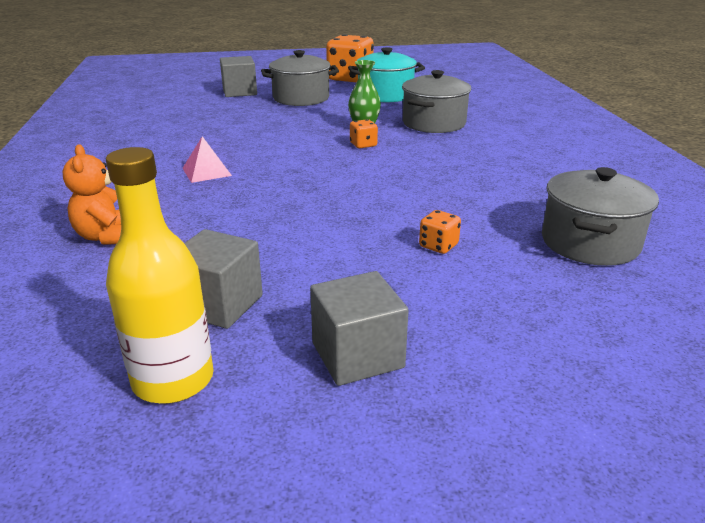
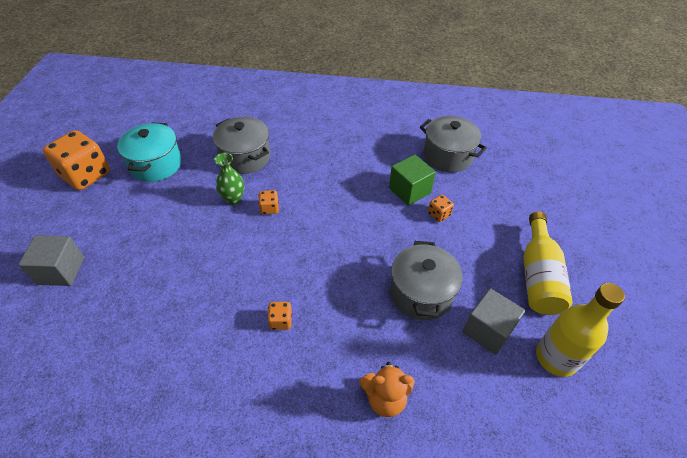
camera: 75 degrees left, 20 degrees up
(206, 171) = (280, 321): pink pyramid -> orange dice
(301, 98) = (122, 224): grey pot -> grey pot (421, 293)
(357, 355) = (538, 275): grey cube -> yellow bottle
(470, 219) = (409, 190): none -> green cube

